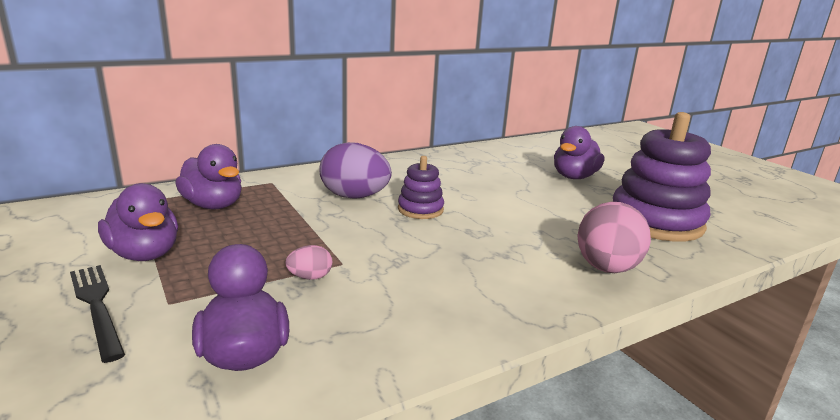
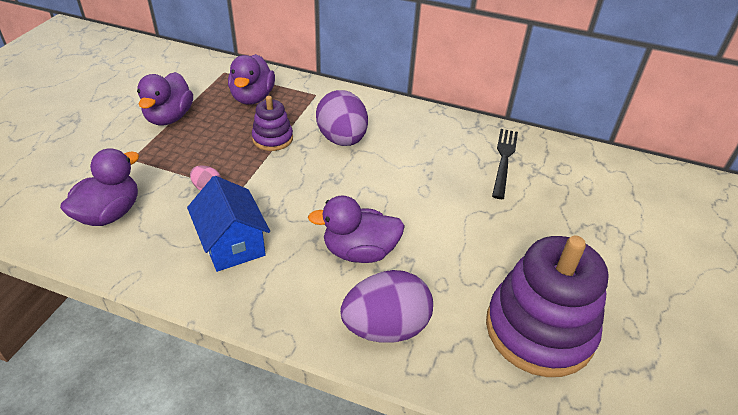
camera: 50 degrees right, 20 degrees up
(97, 306) = (107, 141): black fork -> black fork (504, 160)
(417, 295) = (232, 244): none -> blue house
(420, 209) = (363, 179): purple stacking toy -> purple stacking toy (272, 138)
(574, 177) = (573, 231): purple duck -> purple duck (359, 251)
(606, 268) = (386, 327): pink egg -> purple egg

